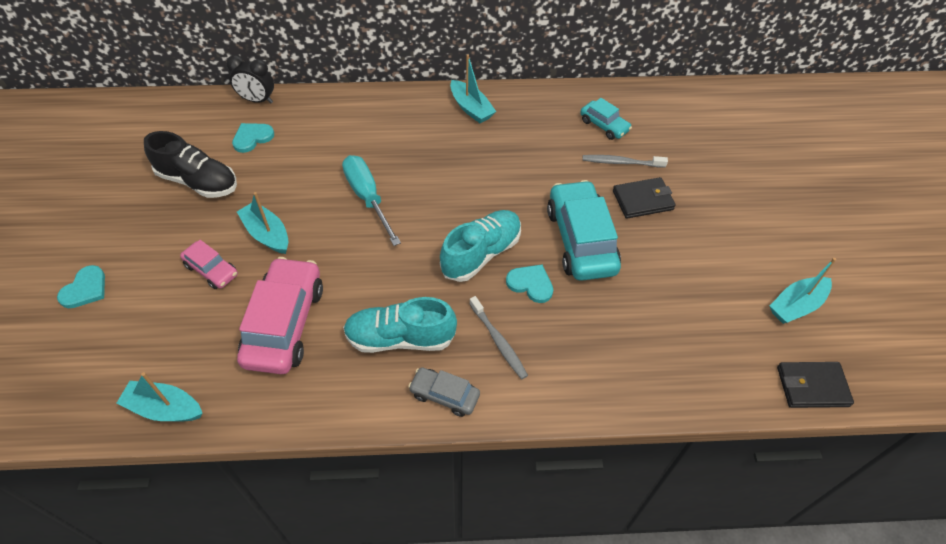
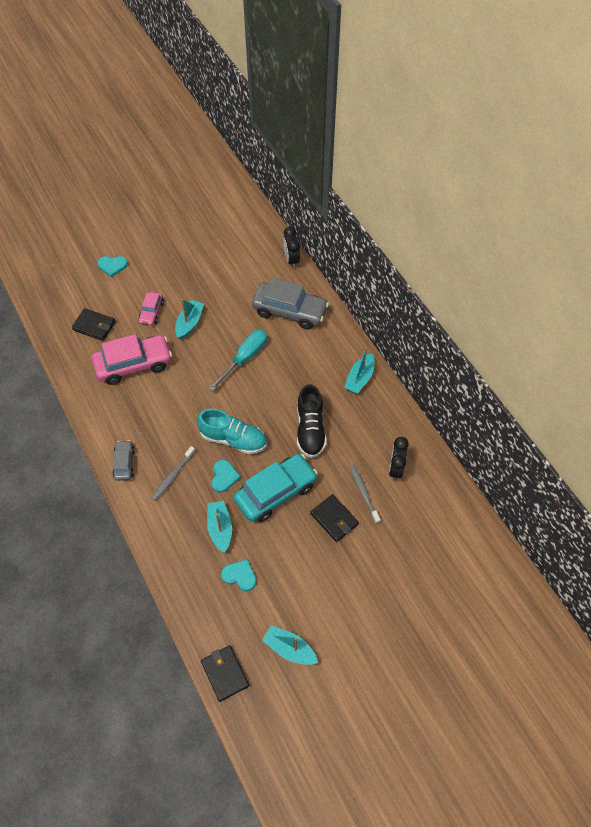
camera: 65 degrees right, 5 degrees up
(164, 408) = (61, 341): turquoise boat -> turquoise boat (220, 528)
(174, 351) = (94, 326): none -> black wallet
(198, 181) = (209, 269): black shoe -> black shoe (310, 429)
(252, 138) = (258, 275): turquoise heart -> turquoise heart (240, 575)
(331, 130) = (290, 311): none -> grey car
(400, 338) = (151, 424): turquoise shoe -> none
(604, 125) = (395, 468): turquoise car -> black clock

